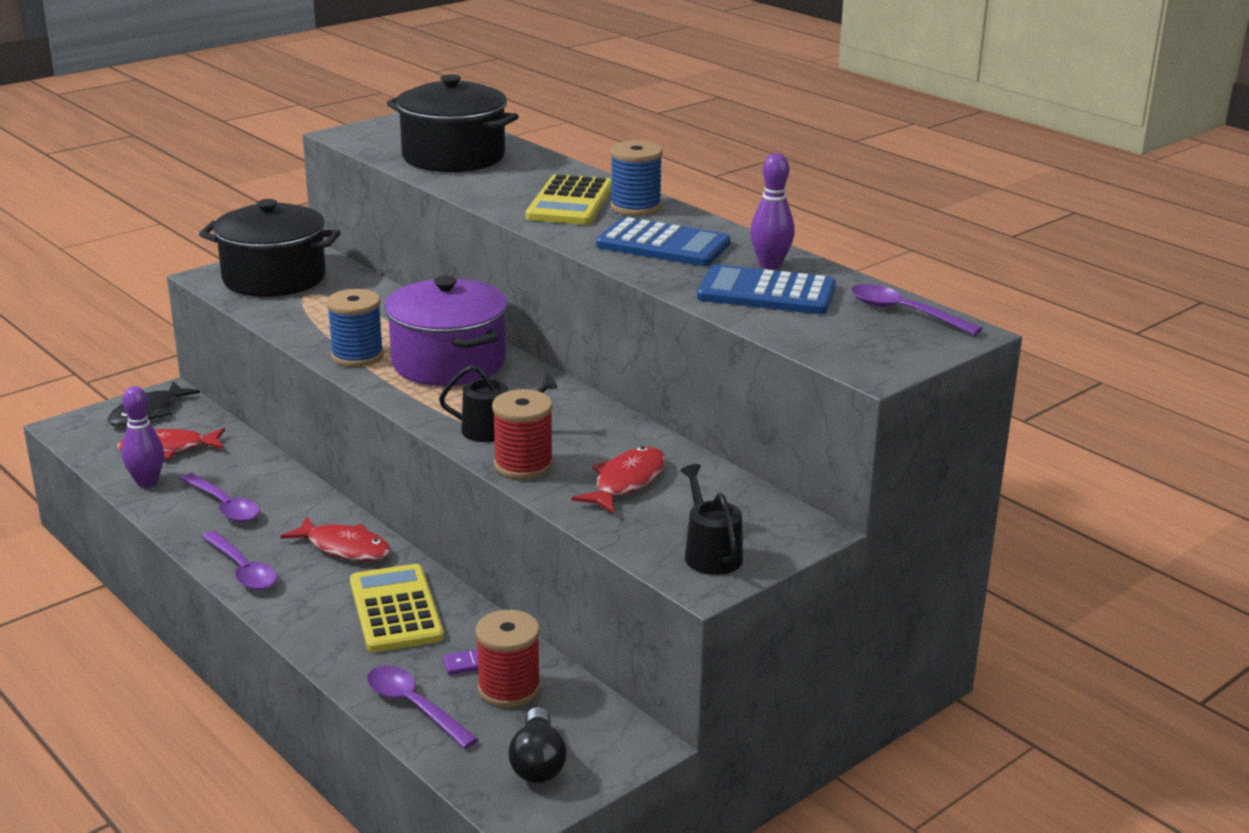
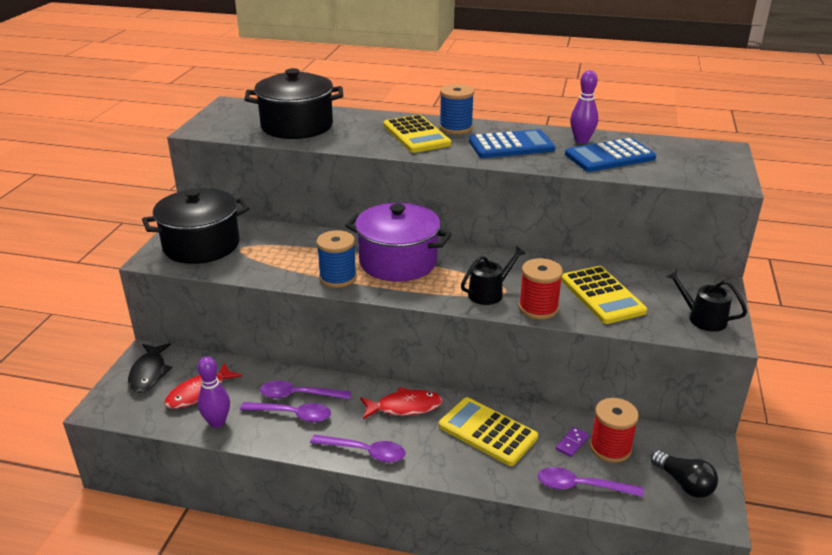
camera: 35 degrees left, 5 degrees up
(626, 482) = (602, 295): red fish -> yellow calculator
(904, 312) = (685, 147): purple spoon -> purple spoon (299, 395)

